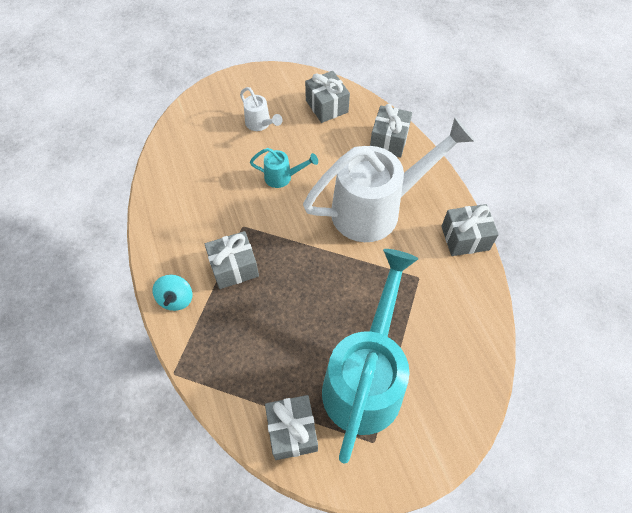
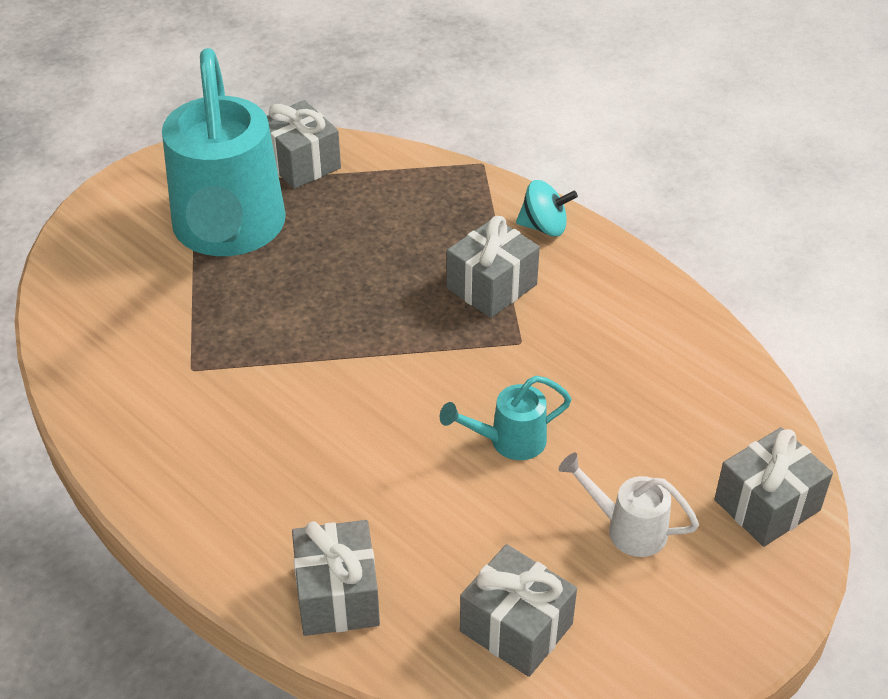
camera: 155 degrees right, 15 degrees down
(176, 299) = (544, 227): turquoise spinning top -> turquoise spinning top turned 120 degrees clockwise
(377, 208) = (304, 449): white watering can -> none
(465, 238) = (124, 455): grey gift -> grey gift (767, 505)

